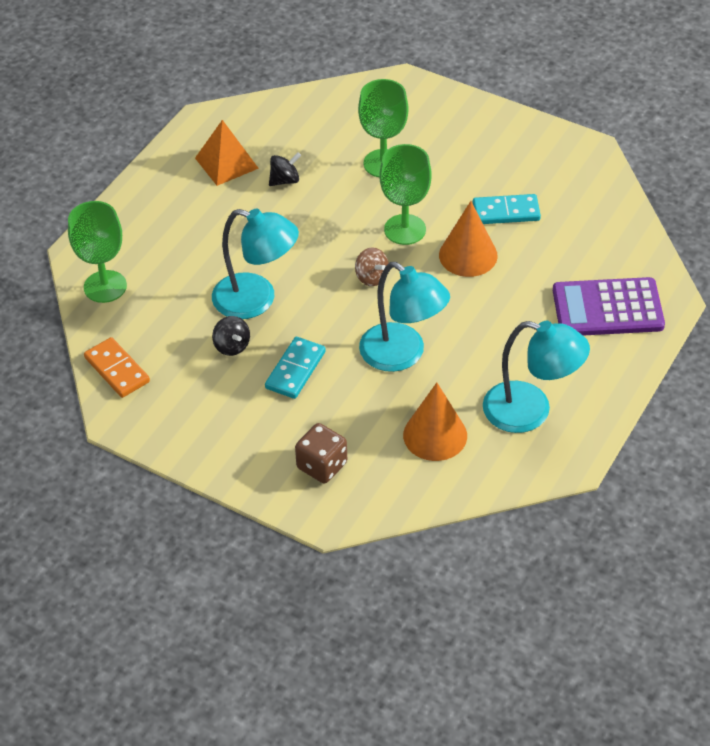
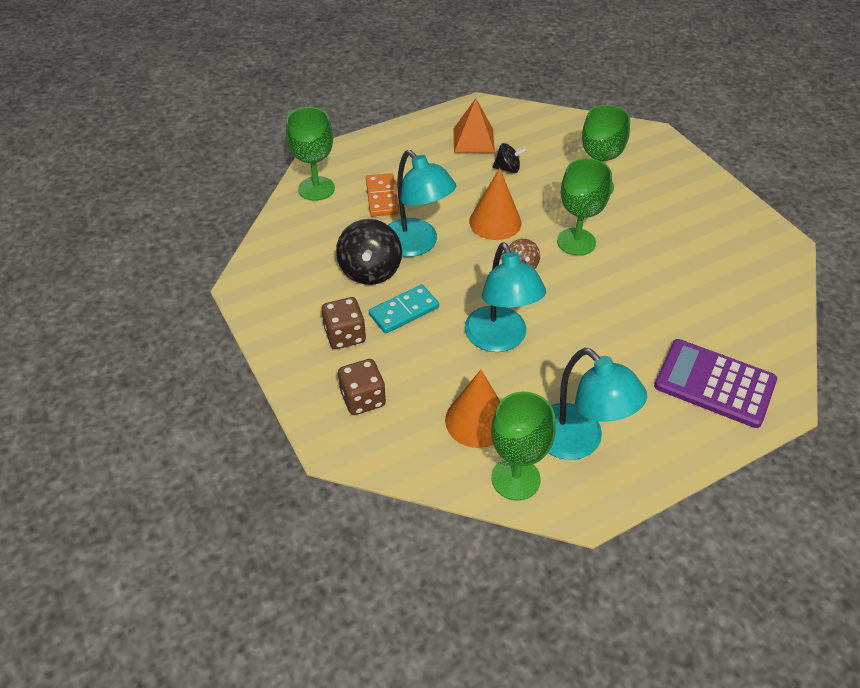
camera: 30 degrees right, 0 degrees up
(117, 370) = (274, 250): orange domino -> orange domino (382, 197)
(232, 346) = (370, 271): black spinning top -> black spinning top, size x1.79
(258, 418) = (345, 335): none -> brown dice
(468, 255) = (615, 284): orange cone -> orange cone (495, 222)
(501, 466) = (515, 478): none -> green goblet
(506, 212) = (674, 263): turquoise domino -> none

